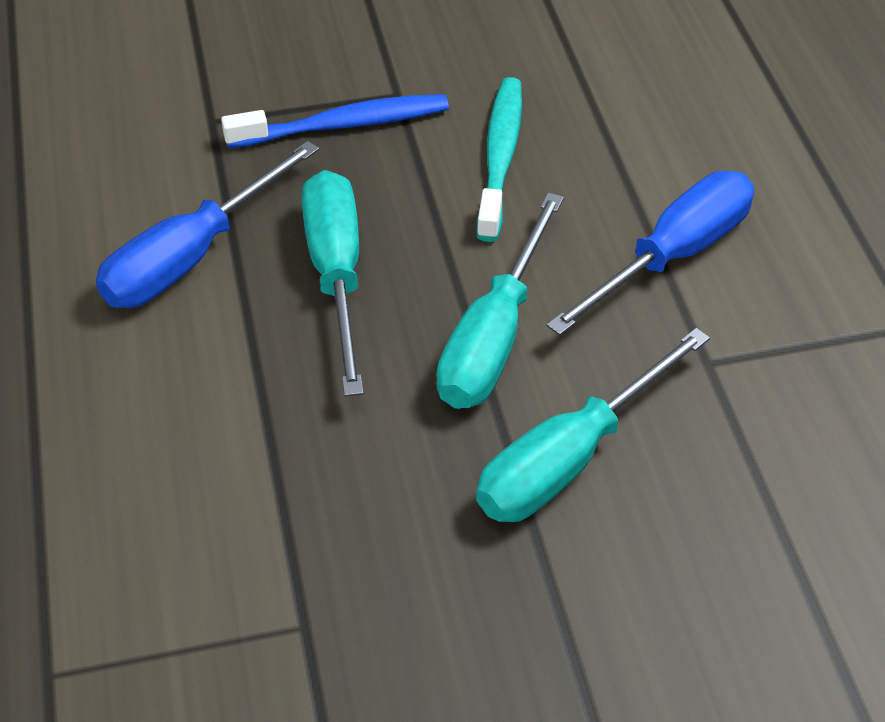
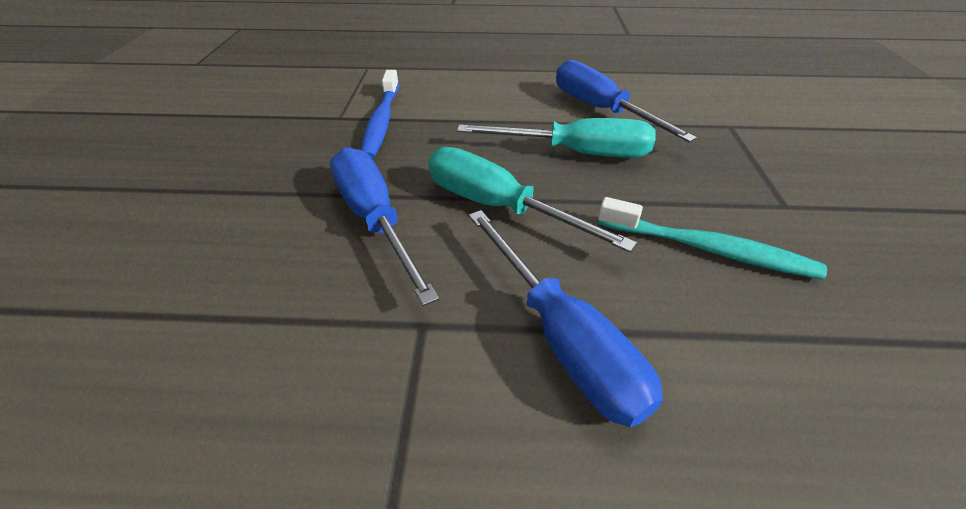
camera: 105 degrees right, 5 degrees down
(344, 125) = (736, 174): blue toothbrush -> blue toothbrush (381, 122)
(570, 458) = (375, 219): turquoise screwdriver -> blue screwdriver

